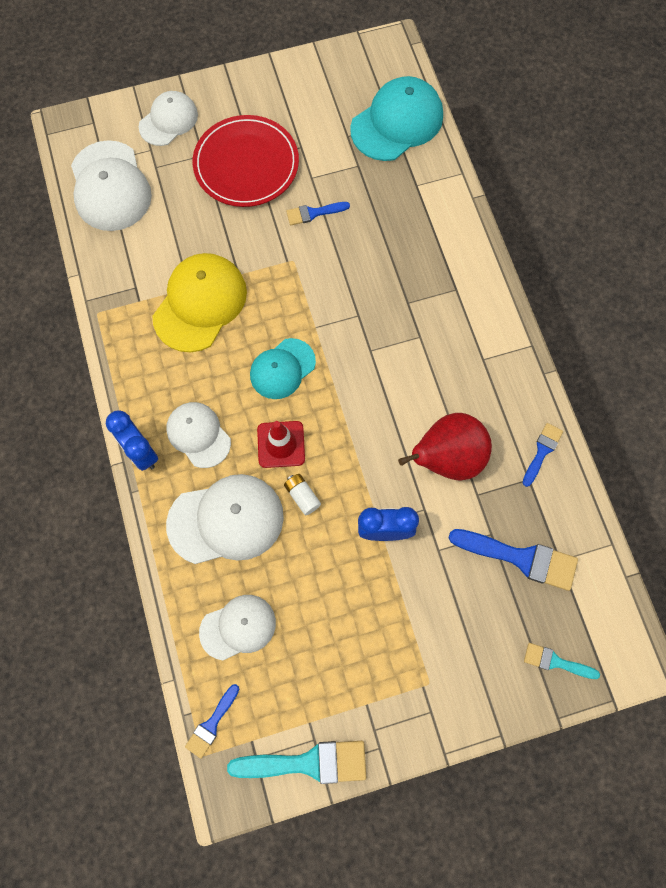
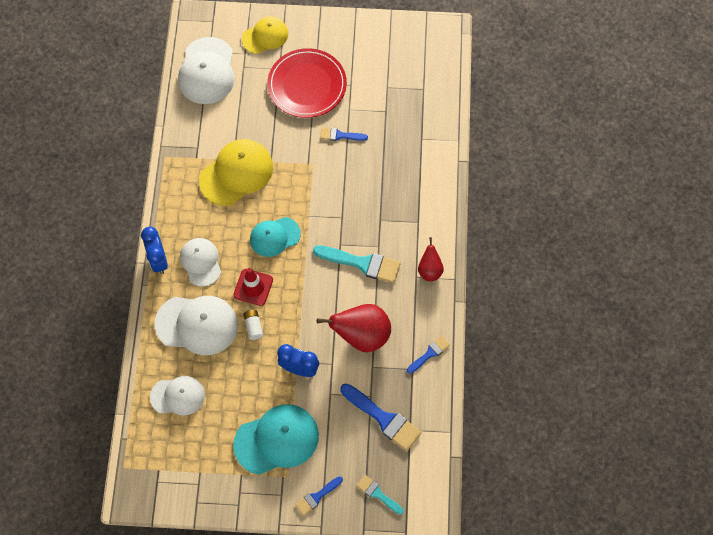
camera: 20 degrees right, 5 degrees down
(168, 120) = (265, 36): white cap -> yellow cap
(212, 724) = (137, 450): blue brush -> blue brush (317, 496)
(308, 762) = (188, 496): turquoise brush -> turquoise brush (362, 263)
(397, 122) = (427, 88): turquoise cap -> turquoise cap (276, 439)
(496, 345) = (429, 270): none -> red pear

